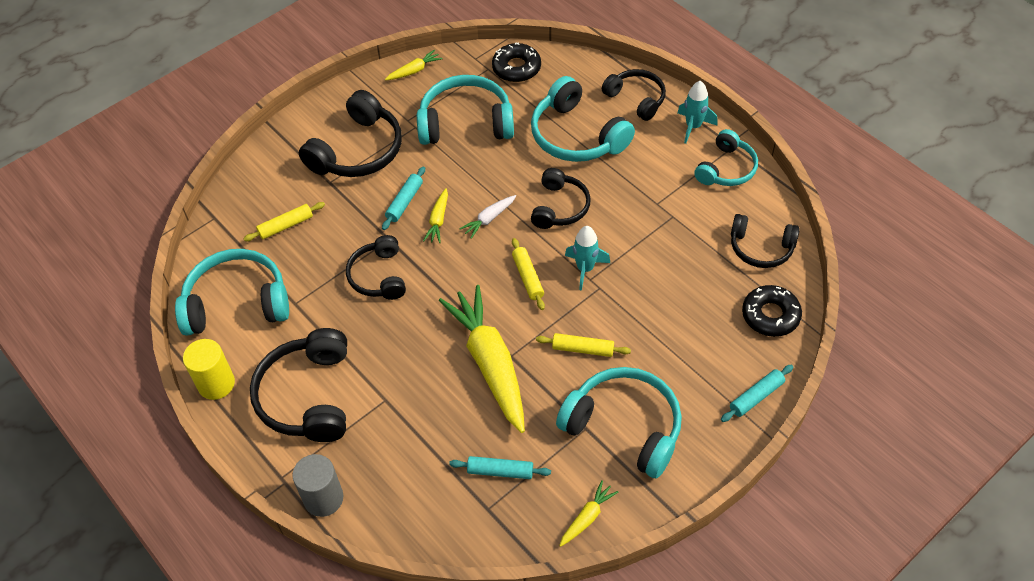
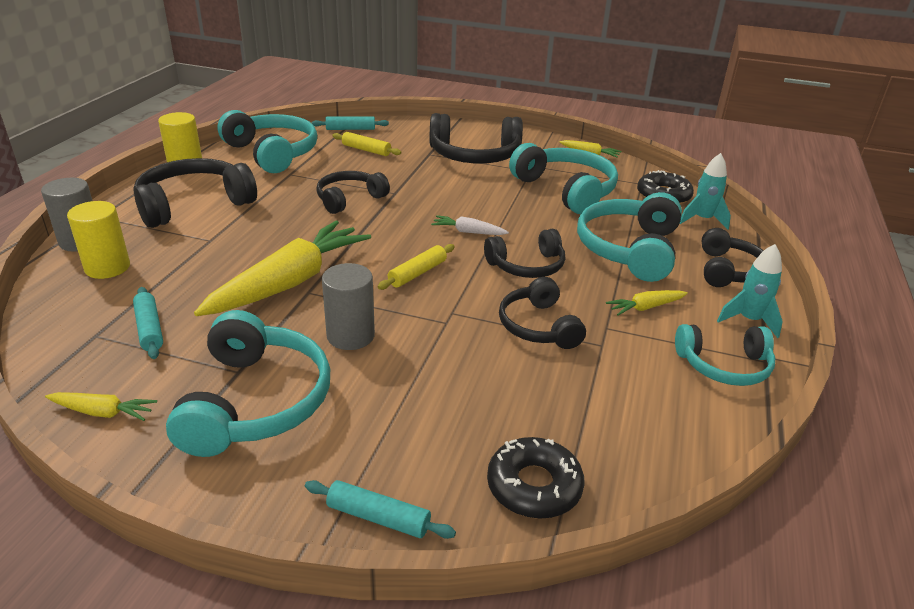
camera: 55 degrees right, 20 degrees down
(386, 485) = (107, 267): none -> yellow cylinder
(404, 202) = (443, 188): turquoise rolling pin -> turquoise rolling pin (350, 129)
(438, 220) = (439, 208): yellow carrot -> yellow carrot (646, 307)
(582, 349) = (350, 336): yellow rolling pin -> grey cylinder
(585, 269) = (462, 305): turquoise rocket -> turquoise rocket (702, 220)
(761, 248) = (637, 438): black headphones -> black headphones (538, 326)

